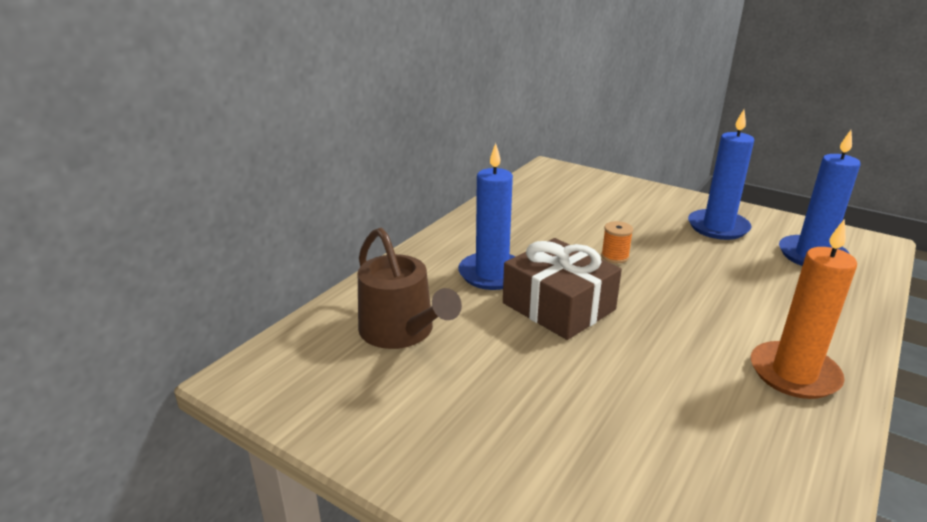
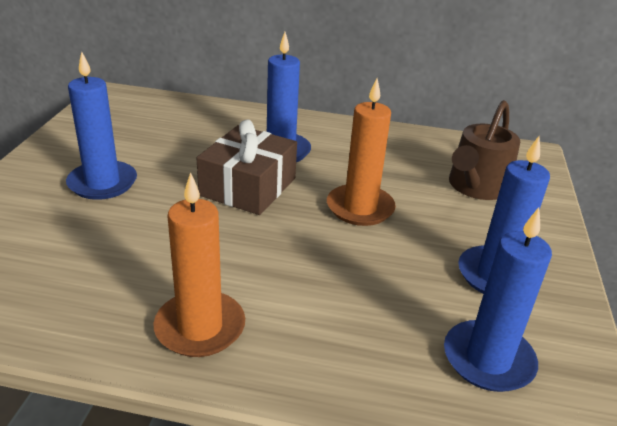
camera: 65 degrees right, 5 degrees up
(401, 331) = (178, 129): brown watering can -> brown watering can (476, 187)
(513, 410) = (102, 183): none -> blue candle
(615, 256) = (360, 208): orange spool -> orange candle

